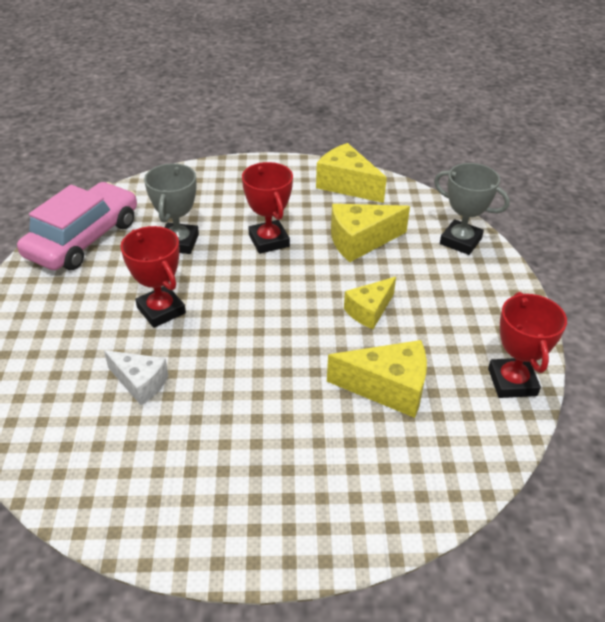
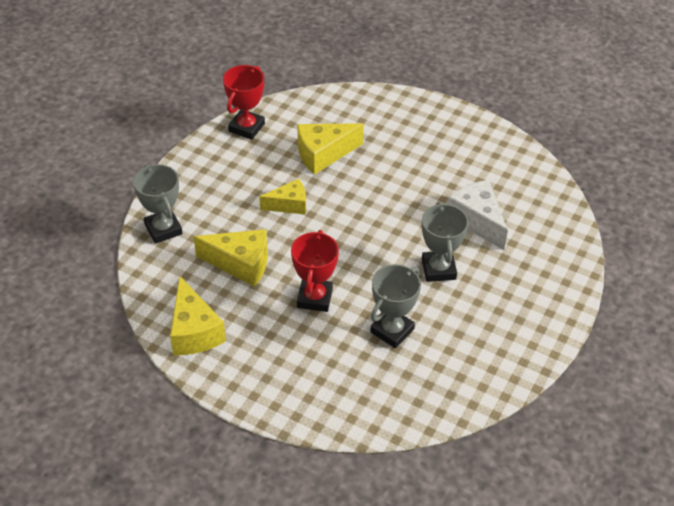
camera: 150 degrees left, 5 degrees up
(83, 238) = (475, 373): pink car -> none
(140, 383) = (477, 221): white cheese -> white cheese, size x1.50
(161, 310) = (438, 269): red trophy -> grey trophy
(388, 388) = (323, 154): yellow cheese -> yellow cheese turned 60 degrees counterclockwise

